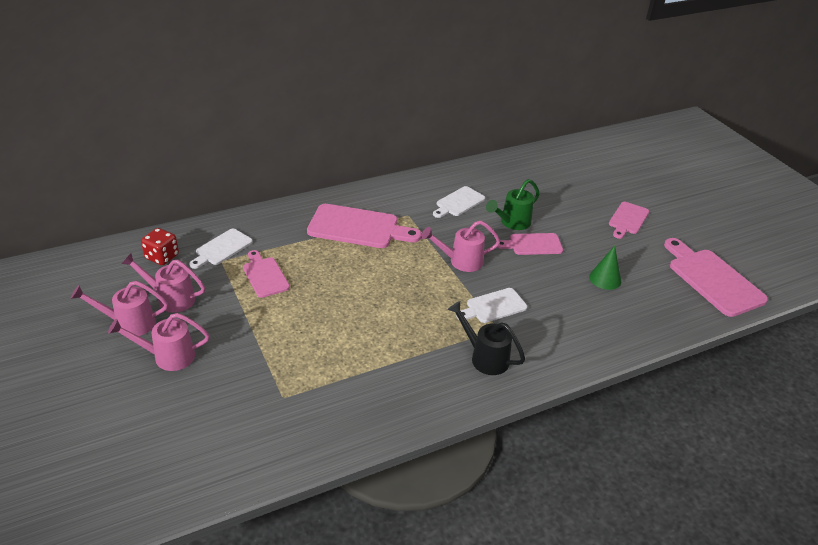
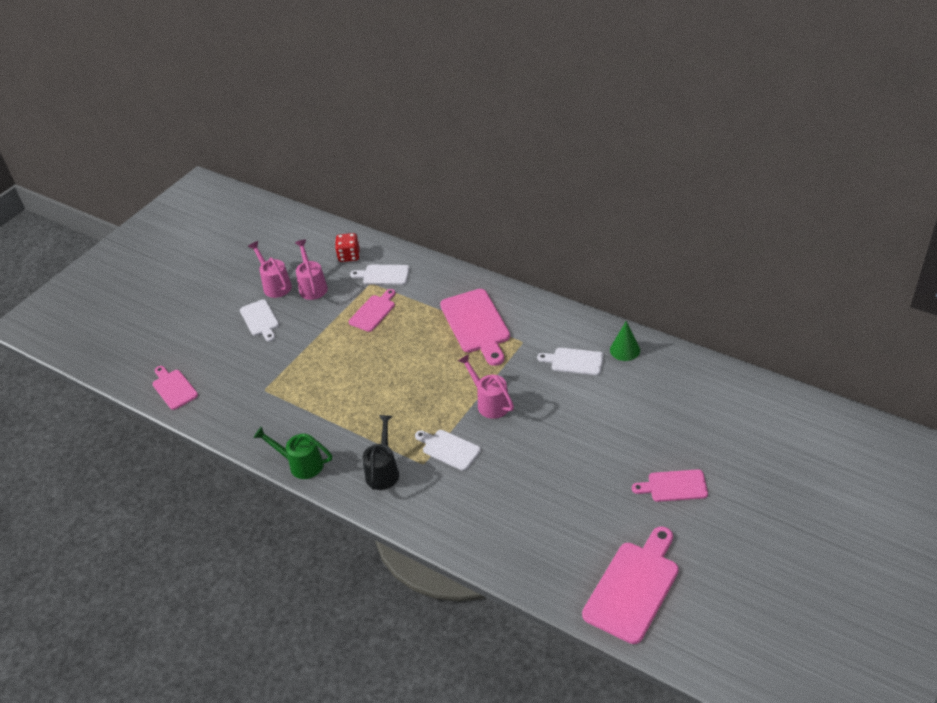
camera: 65 degrees right, 5 degrees up
(168, 356) = (260, 319): pink watering can -> white cutting board
(512, 222) = (580, 408): green watering can -> green watering can (301, 464)
(532, 244) = (559, 436): pink cutting board -> pink cutting board (174, 388)
(605, 279) = (555, 505): green cone -> green cone (625, 350)

